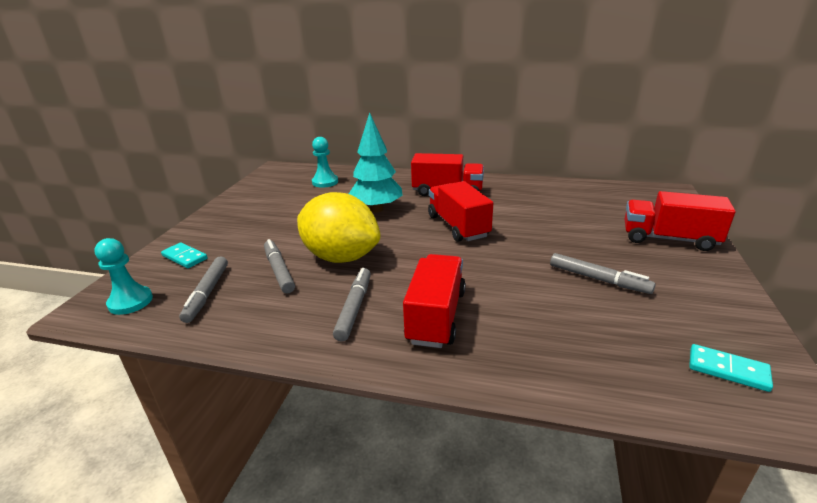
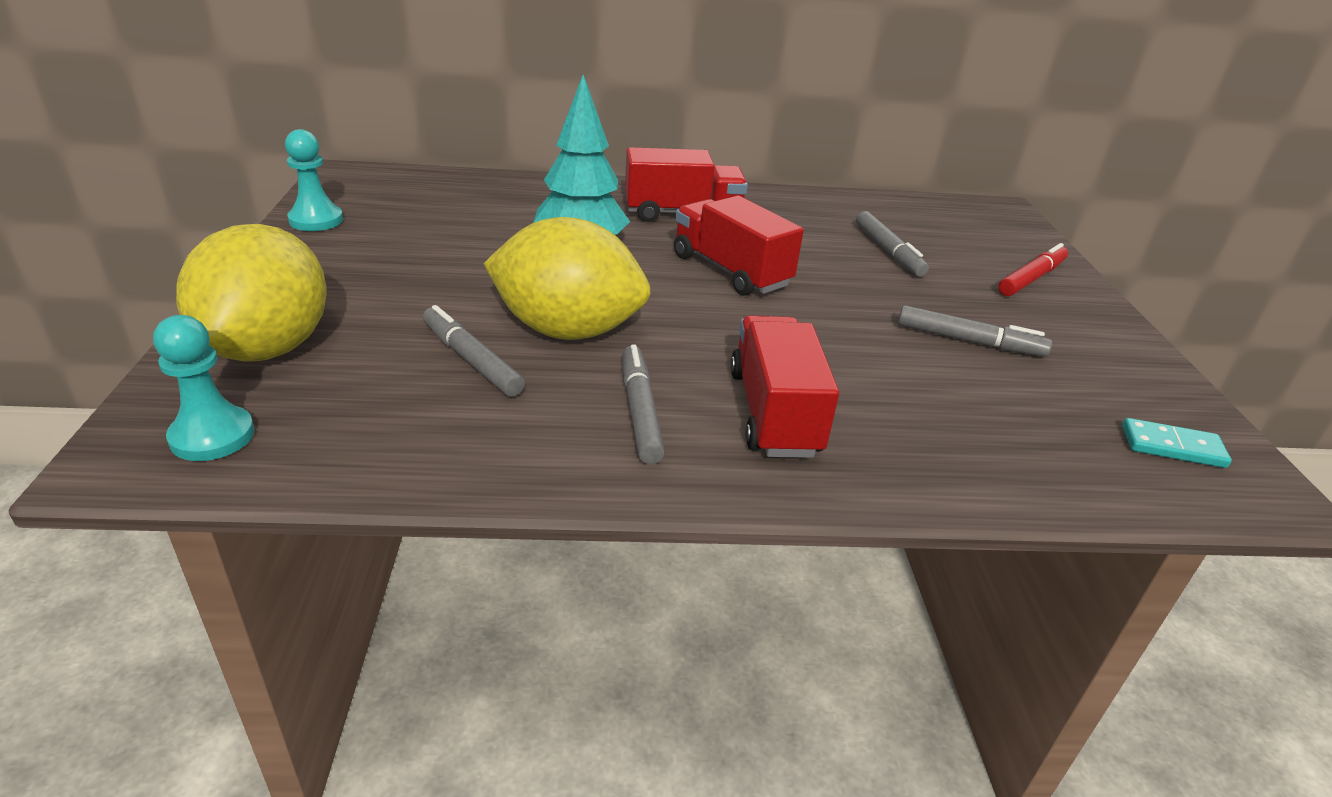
camera: 20 degrees left, 5 degrees up
(184, 257) = (268, 347): turquoise domino -> yellow lemon
(207, 293) = (360, 408): grey marker -> grey marker (888, 251)
(325, 182) = (458, 200): turquoise pawn -> turquoise pawn (316, 220)
(669, 239) = (1031, 278): red truck -> red marker

